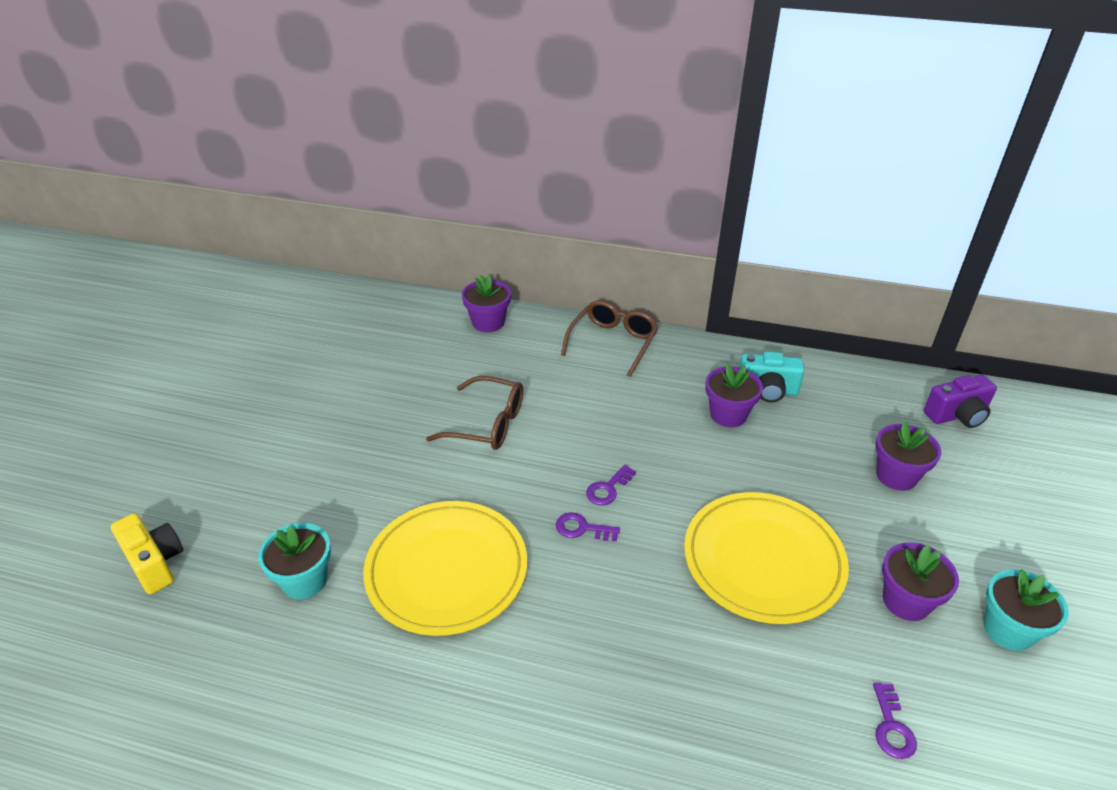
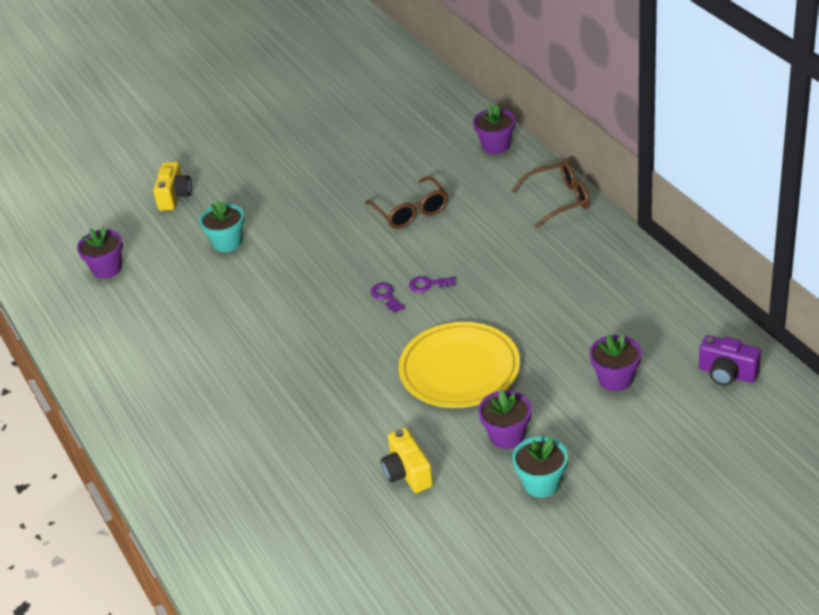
camera: 50 degrees right, 0 degrees up
(447, 570) = (294, 276): yellow plate -> none
(728, 414) = (564, 285): purple flower pot -> purple flower pot (107, 269)
(767, 390) = (616, 285): turquoise camera -> none
(891, 727) = (407, 473): purple key -> yellow camera

